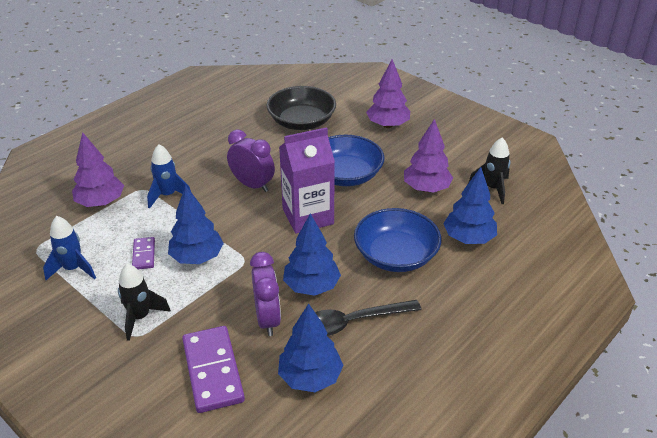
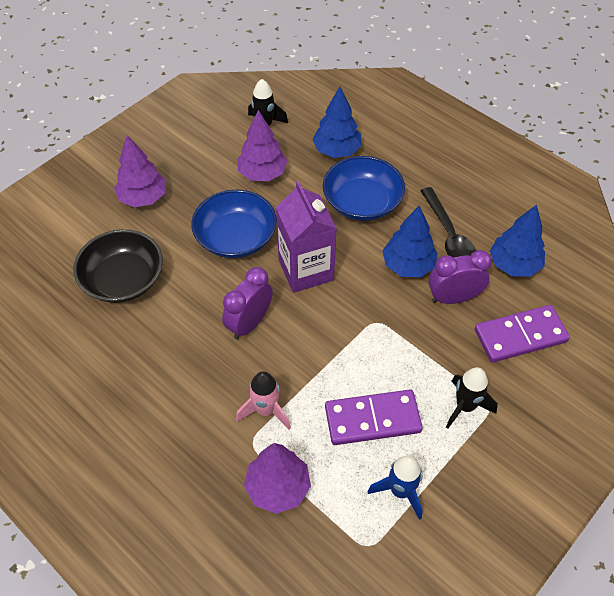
camera: 90 degrees left, 15 degrees up
(144, 255) = (372, 419): purple domino -> purple domino, size x1.92
(168, 195) = (266, 410): blue rocket -> pink rocket
(197, 257) = (374, 365): blue tree -> none

